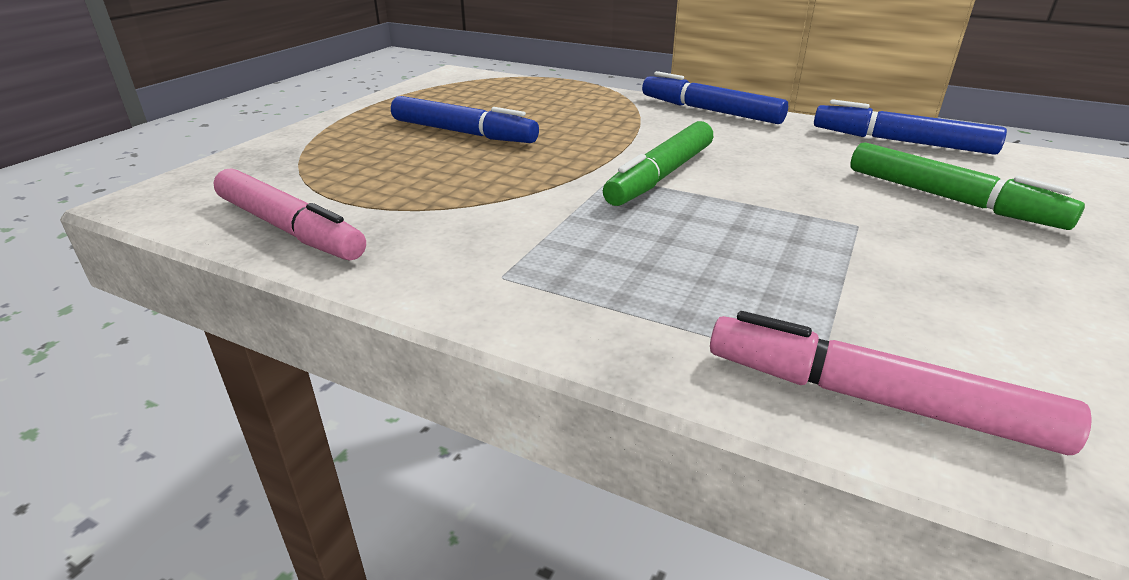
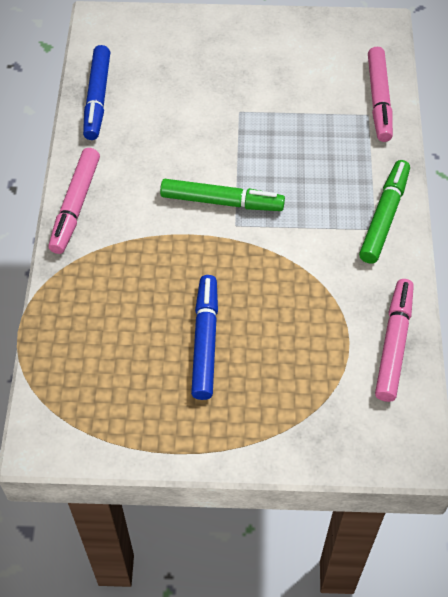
camera: 115 degrees left, 25 degrees up
(710, 111) = (75, 206): blue marker -> pink marker
(950, 199) = (186, 78): green marker -> green marker (384, 216)

